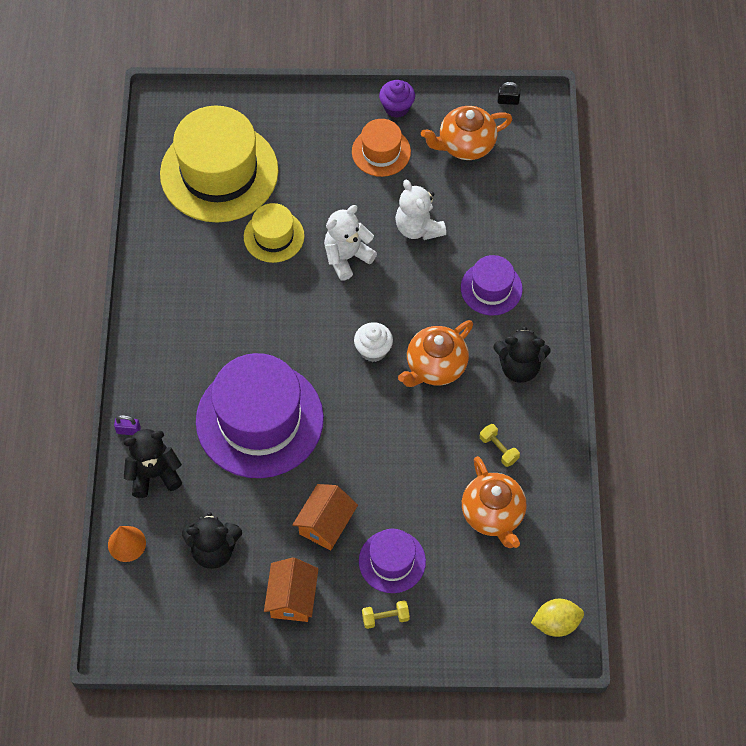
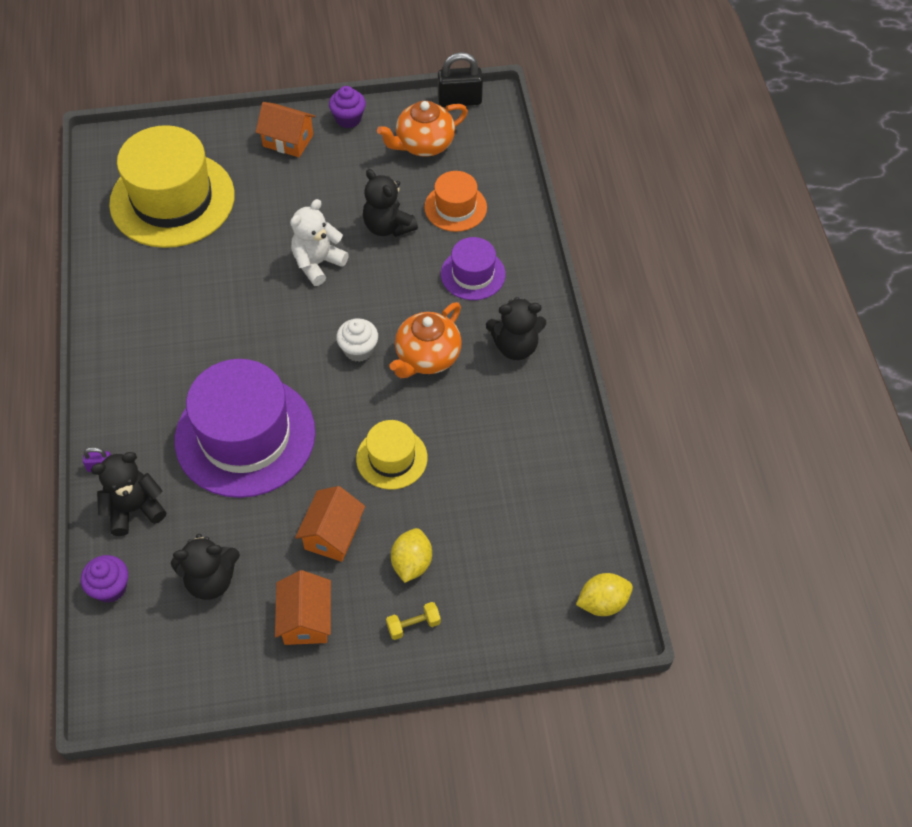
camera: 10 degrees left, 5 degrees down
(126, 543) = (110, 588): orange cone -> purple cupcake
(274, 236) = (237, 253): yellow hat -> yellow hat (391, 458)
(335, 123) = (288, 140): none -> orange house
(381, 152) = (338, 161): orange hat -> orange hat (455, 207)
(392, 561) = (411, 563): purple hat -> yellow lemon
(418, 228) = (388, 226): white teddy bear -> black teddy bear
(493, 514) = (514, 498): orange teapot -> none
(498, 449) = (508, 430): yellow dumbbell -> none
(508, 101) = (459, 100): black padlock -> black padlock, size x1.99

